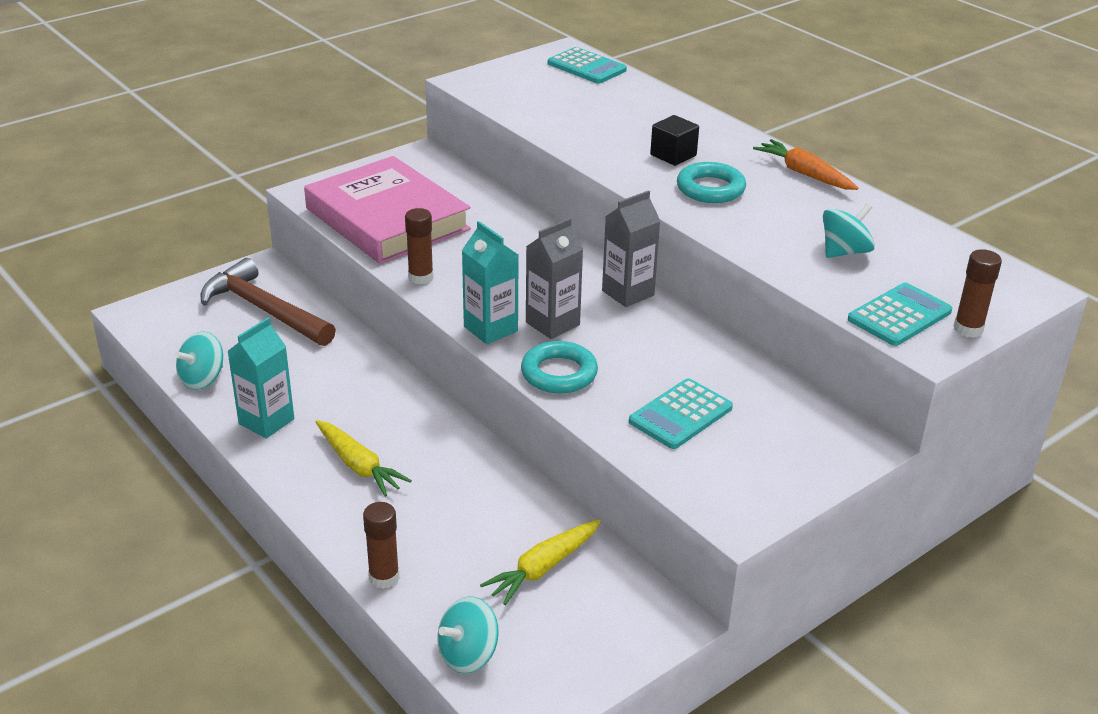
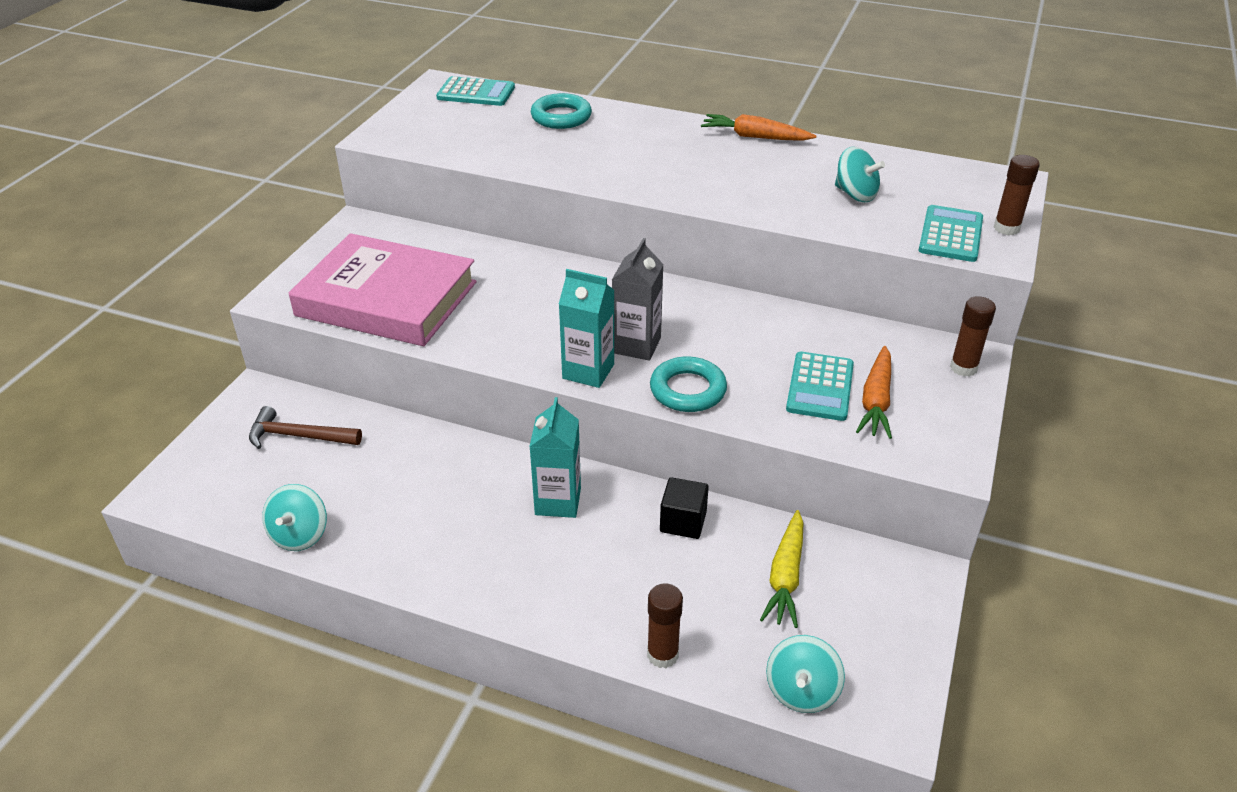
camera: 30 degrees left, 5 degrees up
(264, 309) = (298, 436): brown hammer -> brown hammer, size x0.63
(266, 421) = (407, 550): turquoise carton -> turquoise carton (558, 501)
(359, 466) = (538, 555): yellow carrot -> none
(421, 277) = (476, 345): brown glue stick -> brown glue stick (963, 368)
(628, 293) = (670, 293): grey carton -> none
(673, 155) = (636, 153): black cube -> black cube (683, 521)
(710, 189) = (697, 173): turquoise ring -> turquoise ring (561, 117)
(721, 445) = (876, 401): none -> orange carrot
(844, 252) = (855, 194): turquoise spinning top -> turquoise spinning top turned 105 degrees clockwise

